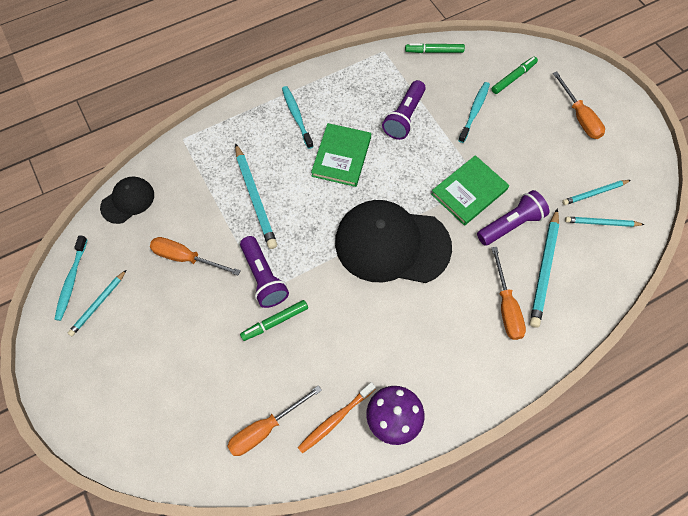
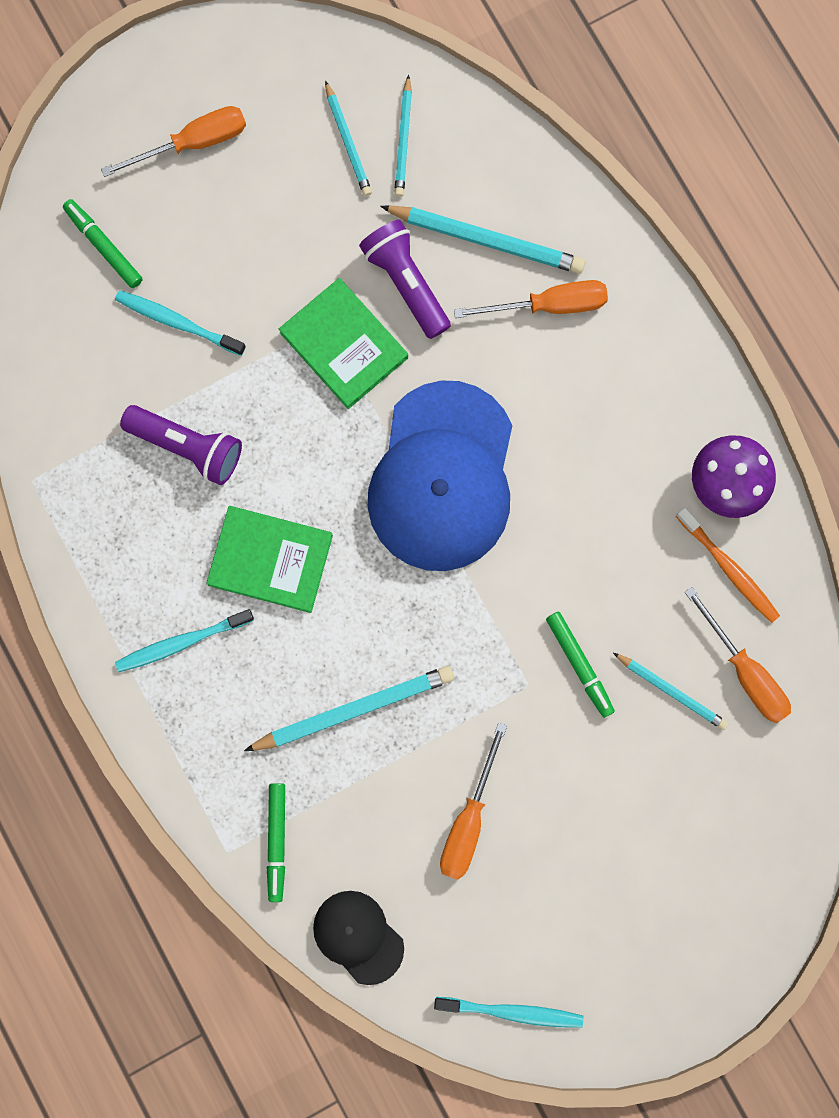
camera: 90 degrees left, 15 degrees up
(98, 304) = (553, 958): turquoise pencil -> turquoise pencil (671, 691)
(264, 278) = (504, 686): purple flashlight -> none
(392, 244) = (442, 477): black cap -> blue cap
(434, 51) = (36, 385): green marker -> green marker (276, 841)

